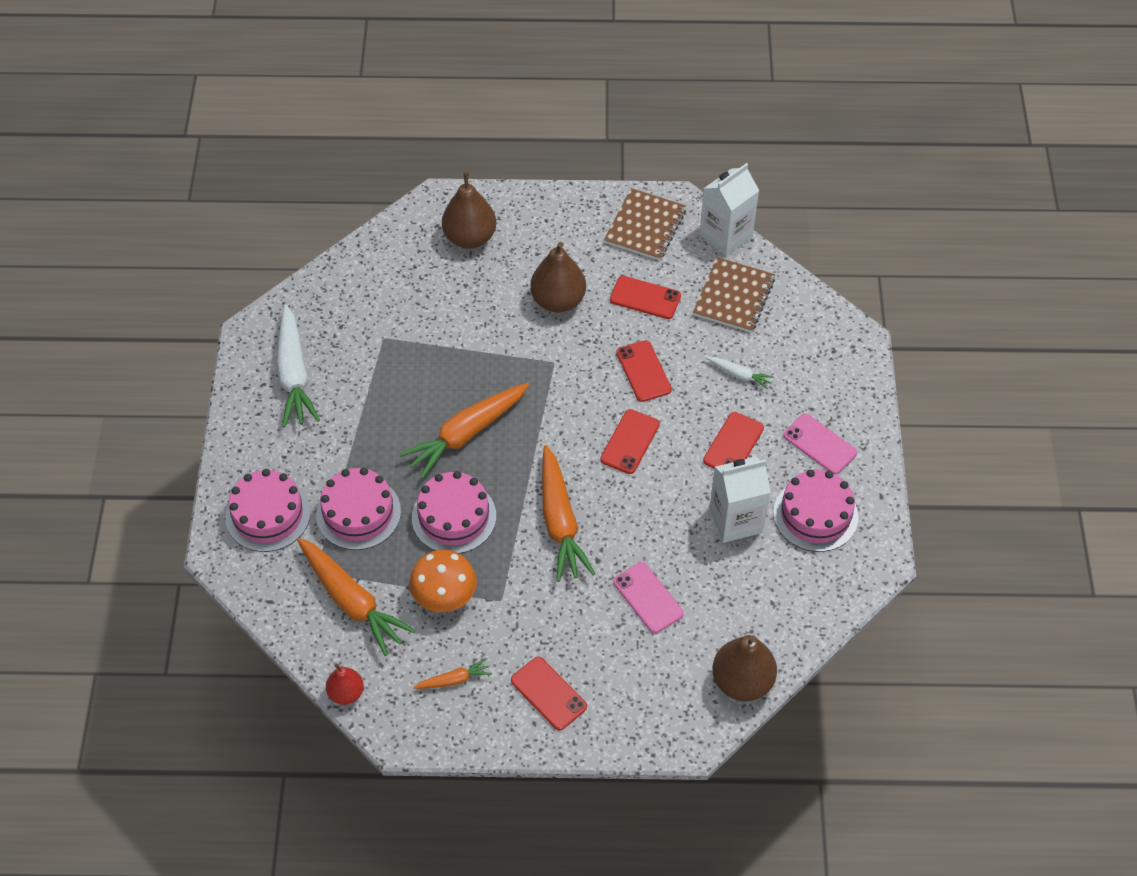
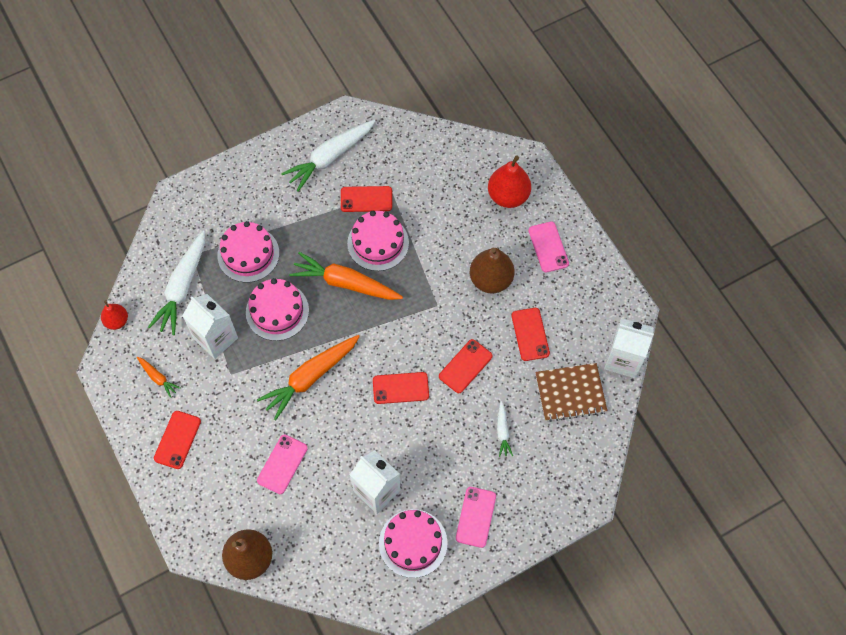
camera: 60 degrees right, 10 degrees up
(268, 515) = (218, 204): pink cake -> pink cake (378, 243)
(352, 601) = (182, 287): orange carrot -> white carrot
(444, 595) = (215, 338): orange mushroom -> white carton
(470, 237) = (508, 196): brown pear -> red pear
(556, 233) = (548, 247): none -> pink phone
(645, 226) = (594, 301): brown notebook -> none
(733, 444) = (439, 457): red phone -> red phone (366, 199)

